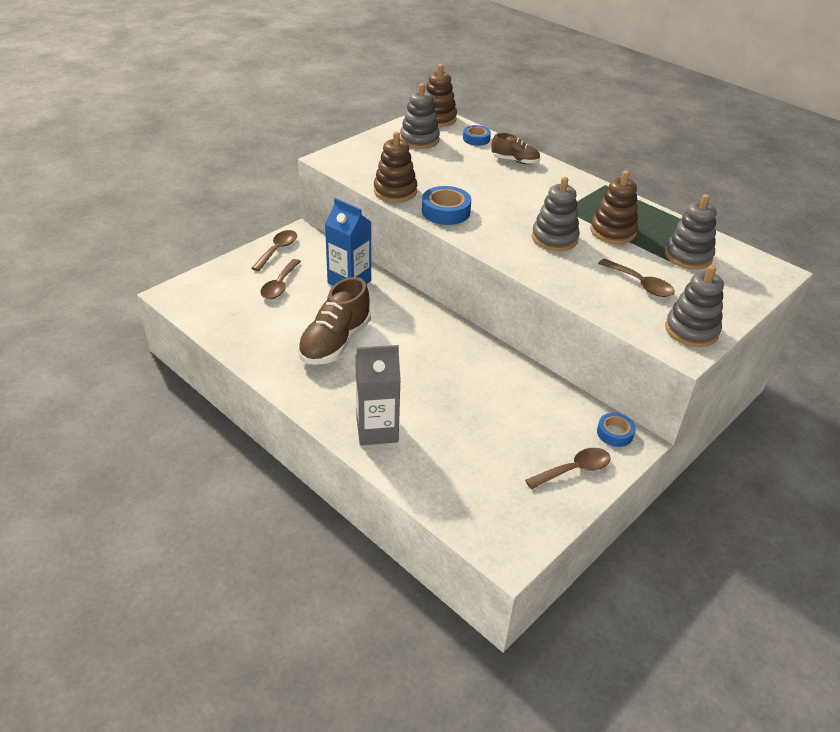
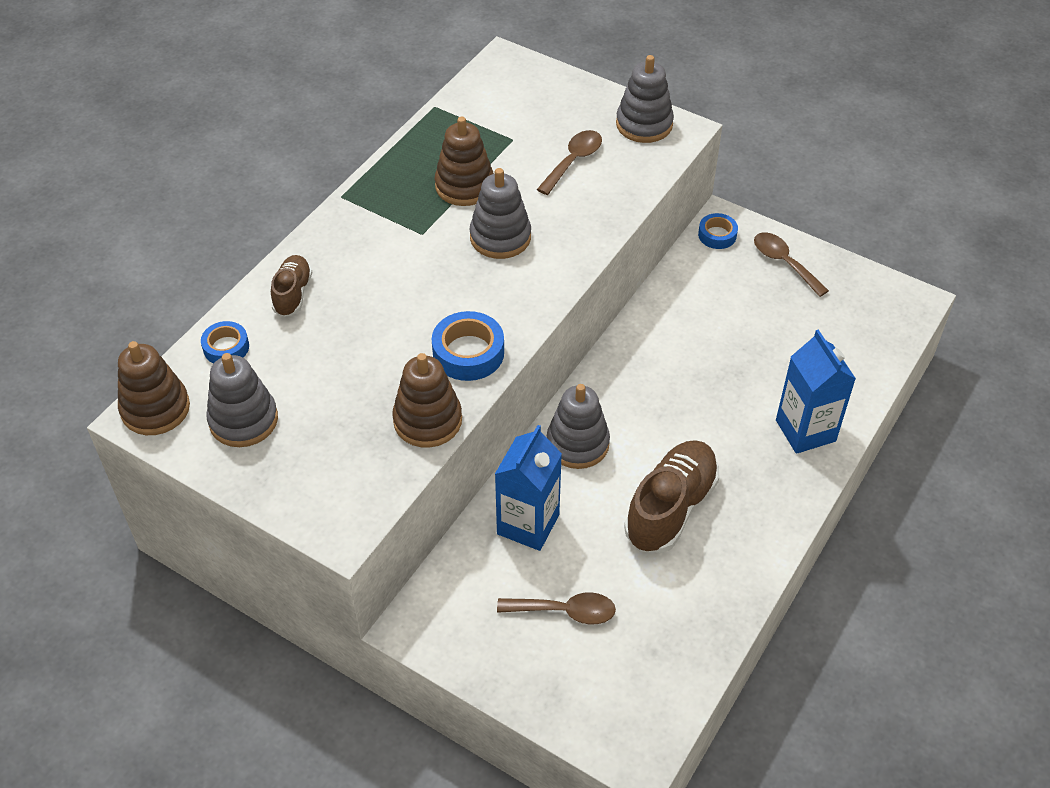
camera: 100 degrees left, 10 degrees up
(277, 250) = (472, 644): brown spoon -> none
(335, 343) = (670, 508): brown shoe -> brown shoe turned 75 degrees counterclockwise
(377, 430) = (805, 430): grey carton -> blue carton
(688, 256) = (498, 124): grey stacking toy -> grey stacking toy (577, 444)

